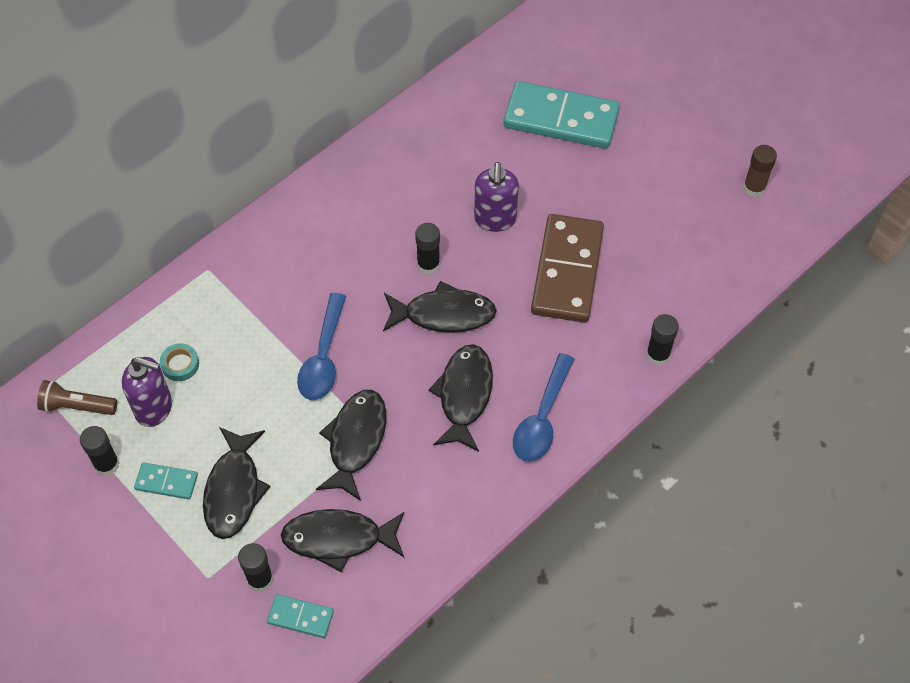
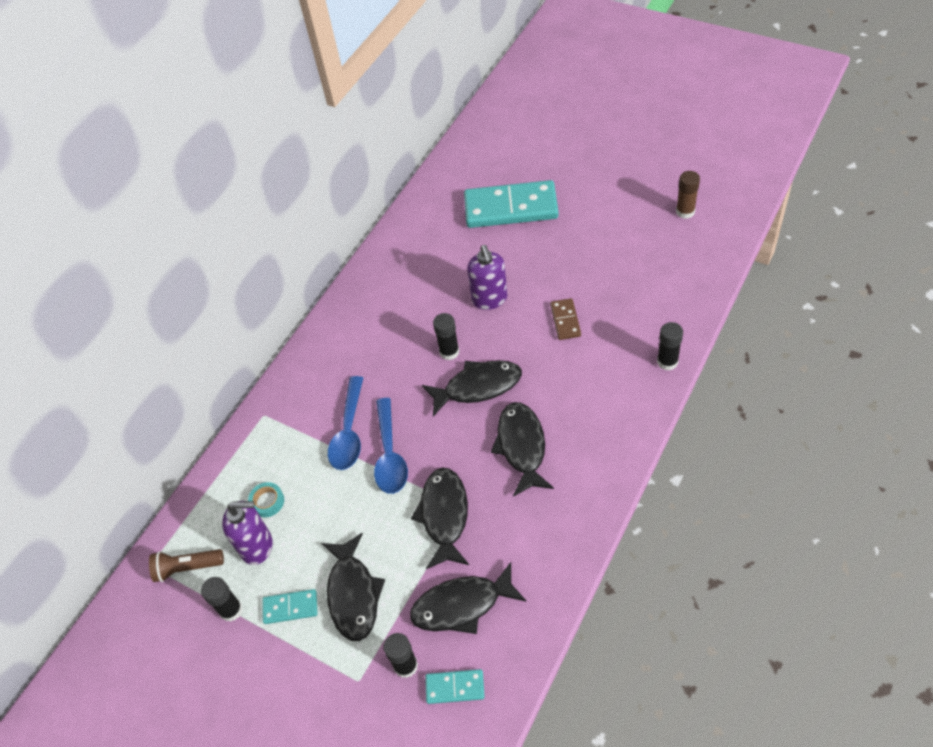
camera: 10 degrees left, 5 degrees down
(542, 418) = (594, 444): blue spoon -> blue spoon (349, 432)
(567, 271) = (565, 320): brown domino -> brown domino, size x0.46

